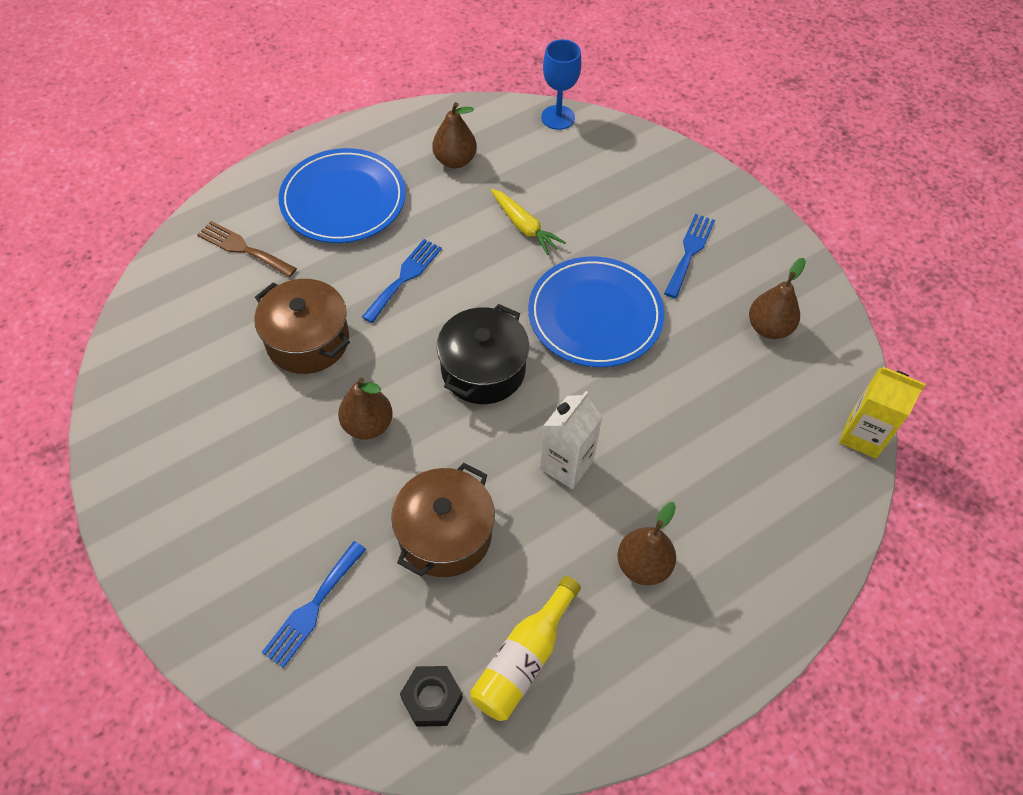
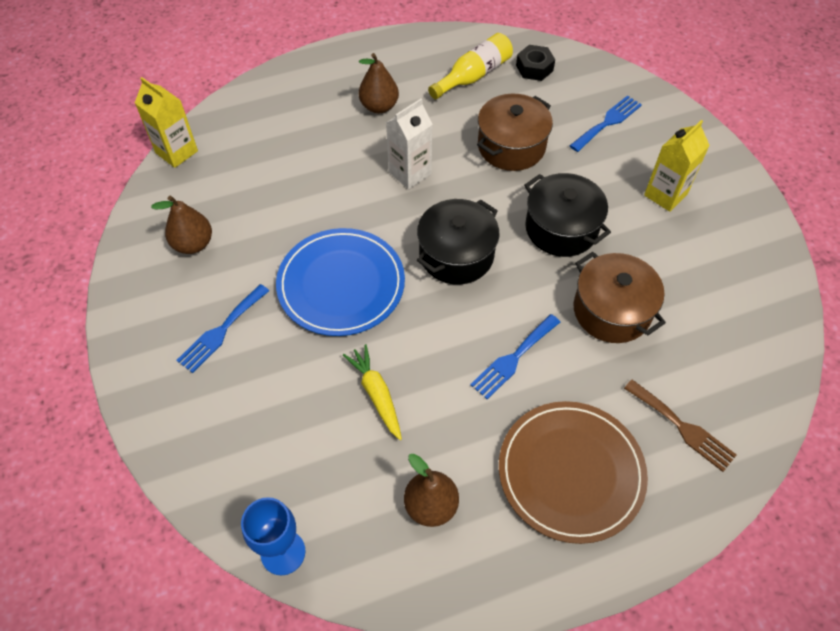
camera: 165 degrees left, 0 degrees up
(237, 498) = (665, 195): none -> yellow carton
(343, 200) = (571, 472): blue plate -> brown plate
(368, 425) = (561, 228): brown pear -> black pot

